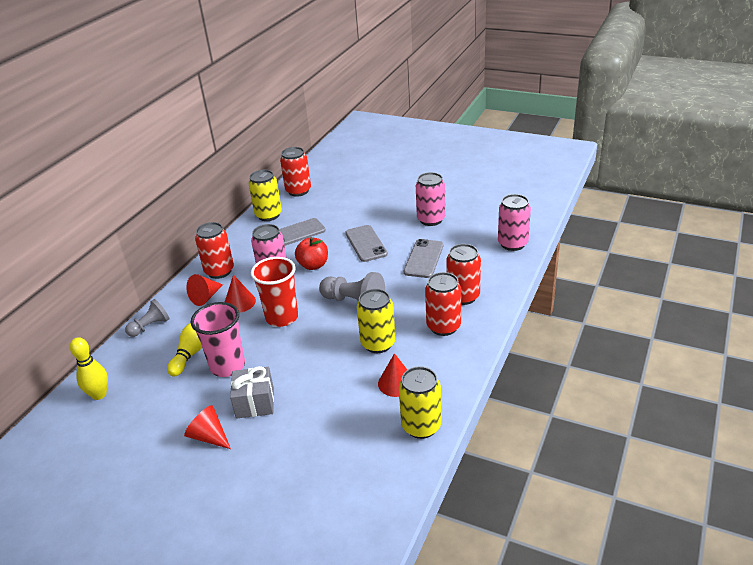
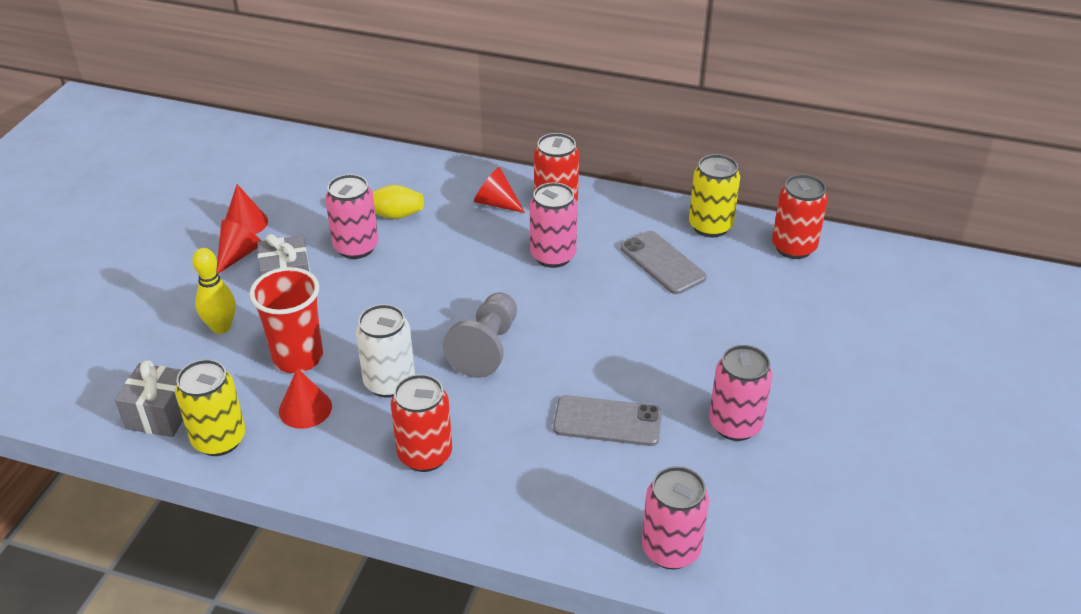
camera: 80 degrees right, 5 degrees up
(99, 394) = (318, 161): yellow bowling pin -> yellow bowling pin (221, 327)
(150, 326) = (436, 170): grey pawn -> none
(227, 366) = (356, 247): pink cup -> pink can
(239, 302) = (485, 235): red cone -> red cone (245, 223)
(282, 317) = (451, 279): red cup -> red cup (298, 357)
(313, 265) = (578, 293): red apple -> none
(366, 243) = (644, 345): grey phone -> none
(378, 344) = (389, 382): yellow can -> white can
(391, 464) = (161, 414): none -> grey gift
(463, 296) = (502, 477): red can -> none

